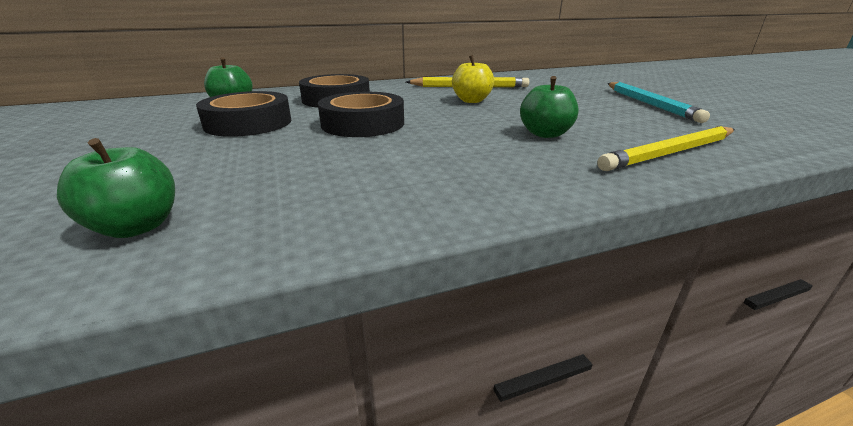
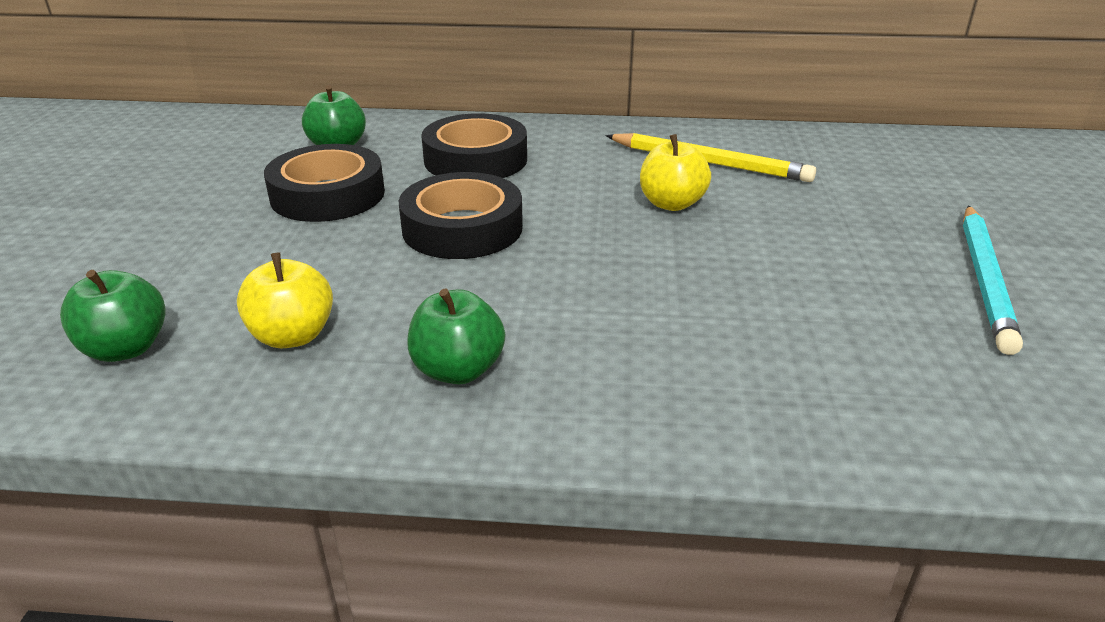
camera: 25 degrees right, 5 degrees up
(296, 189) = (292, 336): none -> yellow apple
(545, 134) = (693, 313): green apple -> green apple (458, 370)
(670, 153) = (836, 407): yellow pencil -> none

